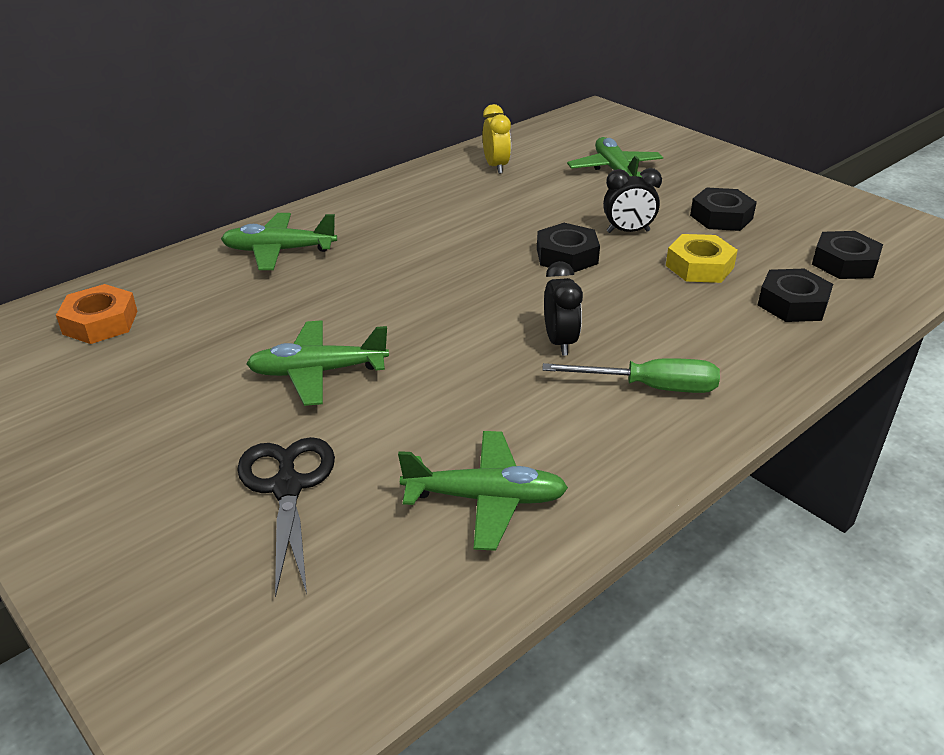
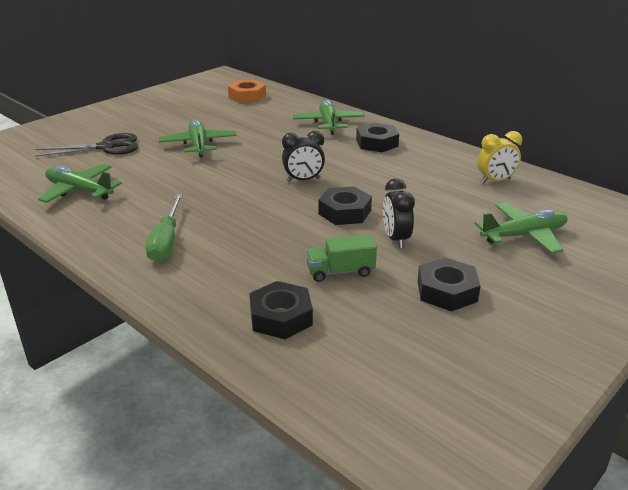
camera: 85 degrees right, 5 degrees down
(485, 498) = (79, 191): green plane -> green plane turned 120 degrees clockwise
(559, 342) = (223, 210): black clock -> black clock (303, 180)
(699, 266) = (340, 272): yellow nut -> green truck
(844, 263) = (367, 363): black nut -> black nut (377, 143)

